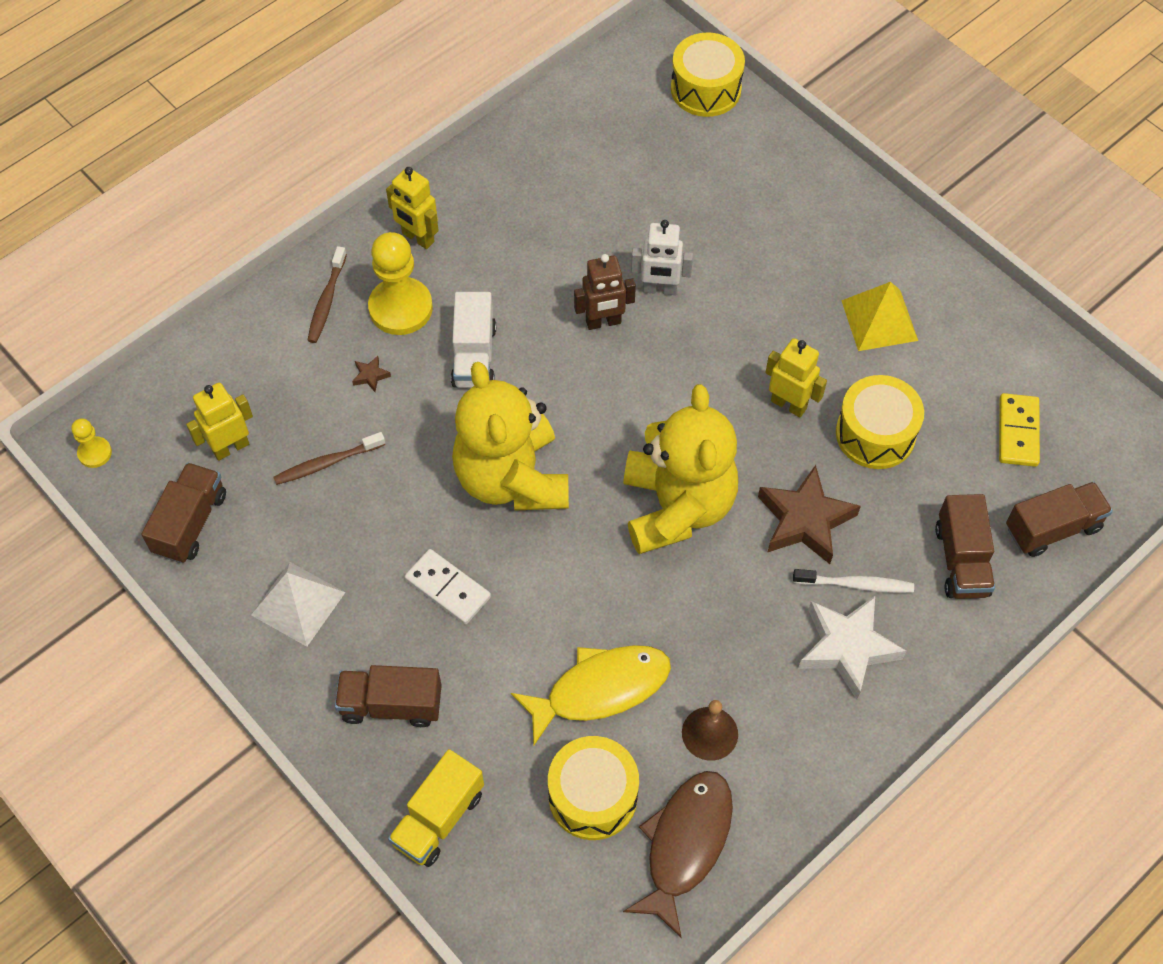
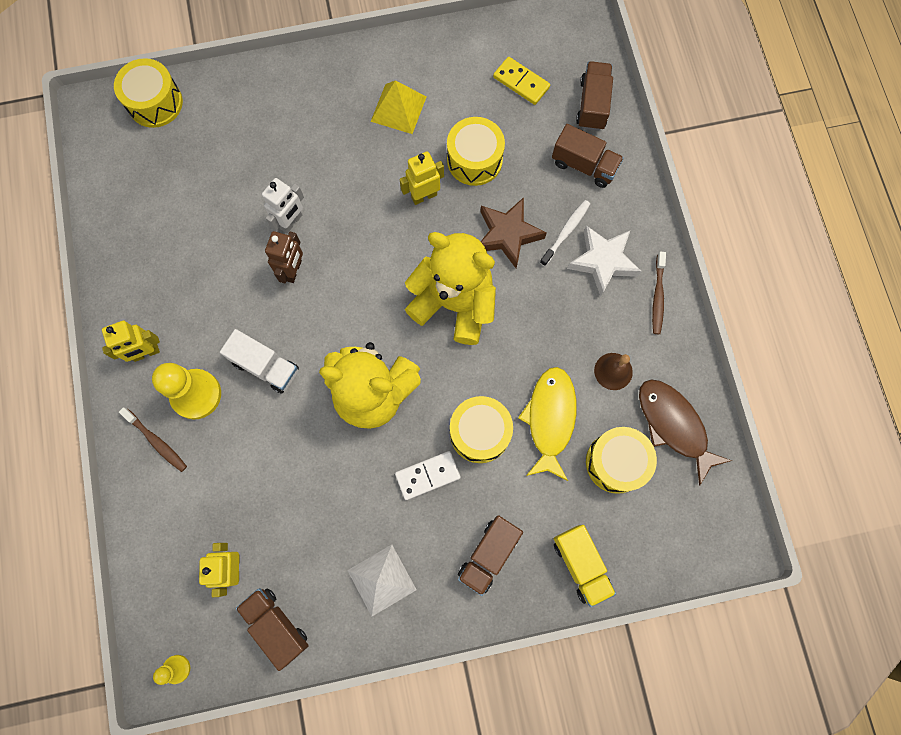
camera: 60 degrees left, 15 degrees up
(327, 463) = (287, 507): brown toothbrush -> brown toothbrush (657, 296)
(370, 376) = (237, 443): brown star -> none
(534, 618) = (480, 432): none -> yellow drum

